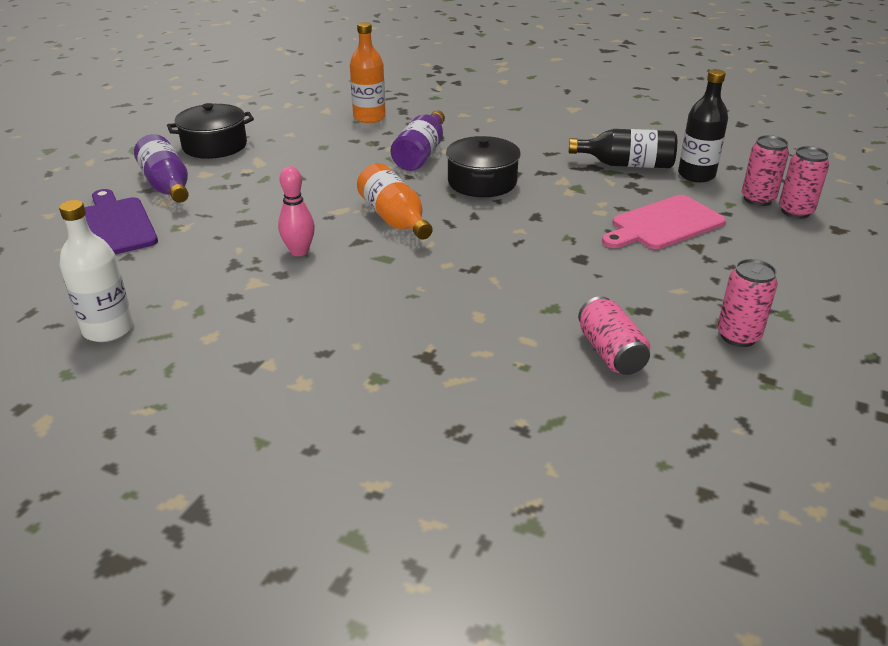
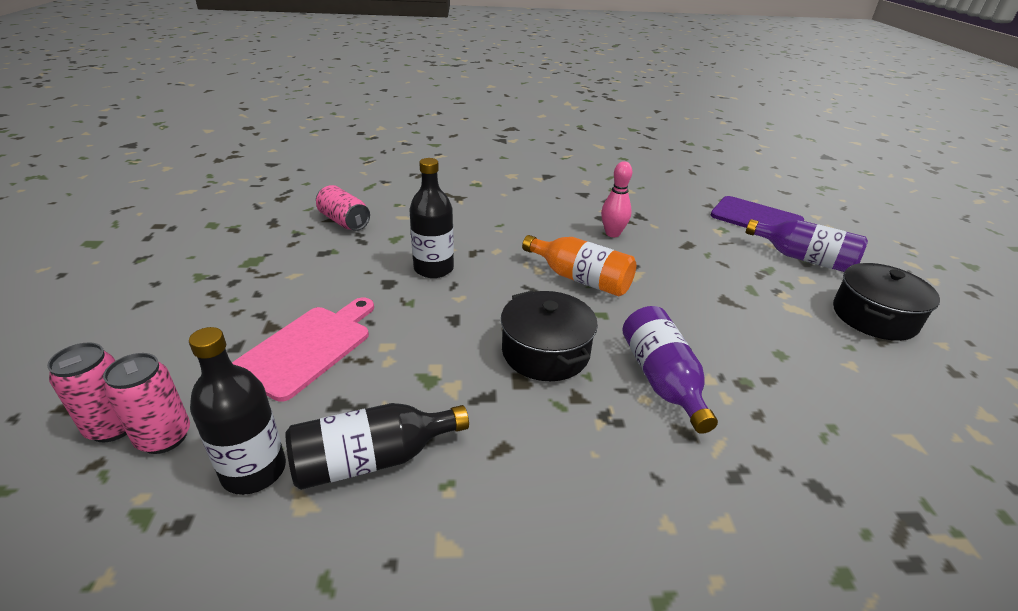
camera: 150 degrees right, 0 degrees up
(108, 329) = (640, 174): white bottle -> none
(369, 117) = (832, 445): orange bottle -> none
(527, 261) = (433, 269): none -> black bottle
(738, 336) = (247, 250): pink can -> none

